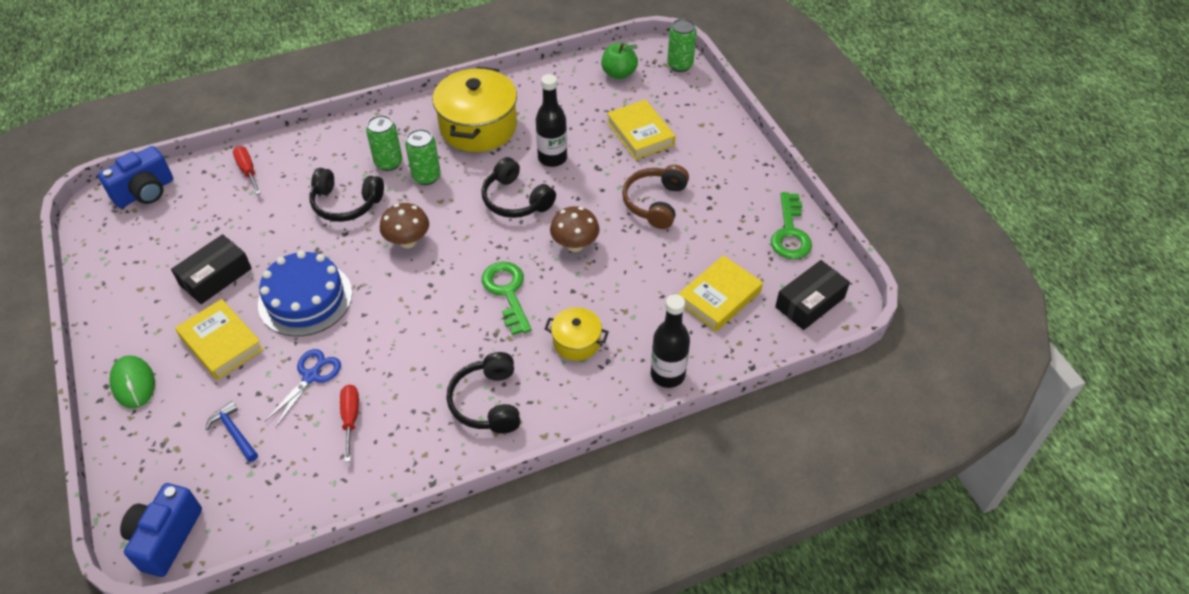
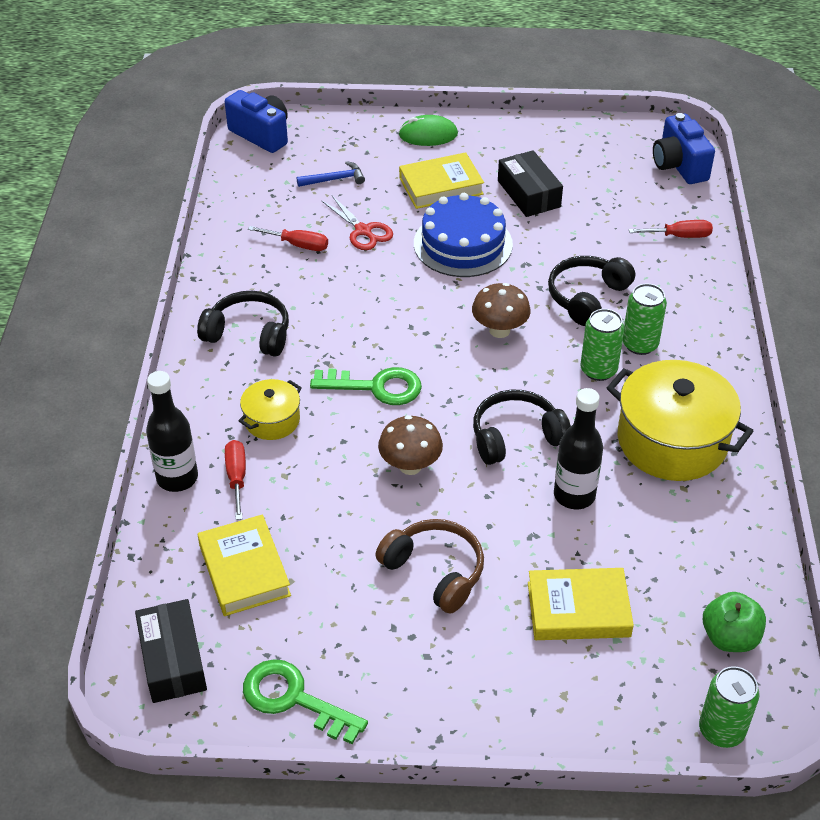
camera: 115 degrees right, 5 degrees down
(311, 376) = (363, 231): blue scissors -> red scissors
(644, 338) = (237, 478): none -> red screwdriver

